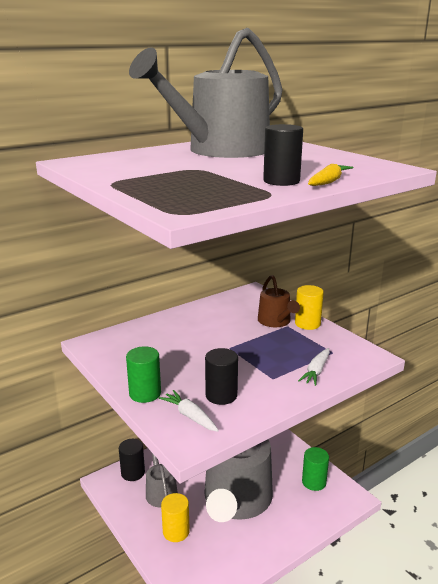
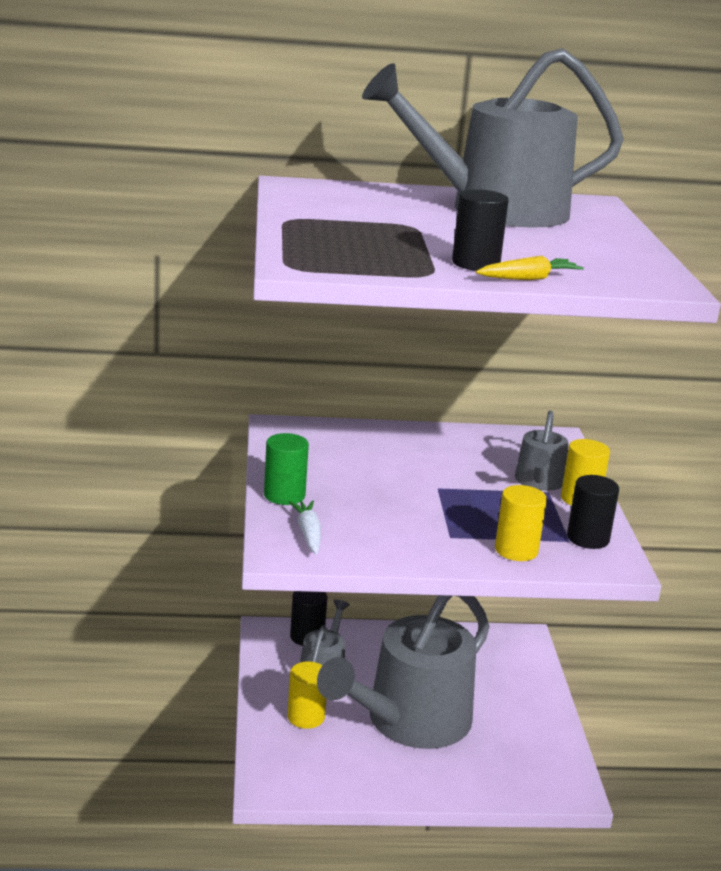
camera: 30 degrees right, 0 degrees up
(221, 395) = (366, 529): black cylinder -> black cylinder (588, 538)
(275, 321) = (539, 482): brown watering can -> grey watering can
(314, 482) = (536, 750): green cylinder -> none
(316, 371) = (516, 550): white carrot -> yellow cylinder

